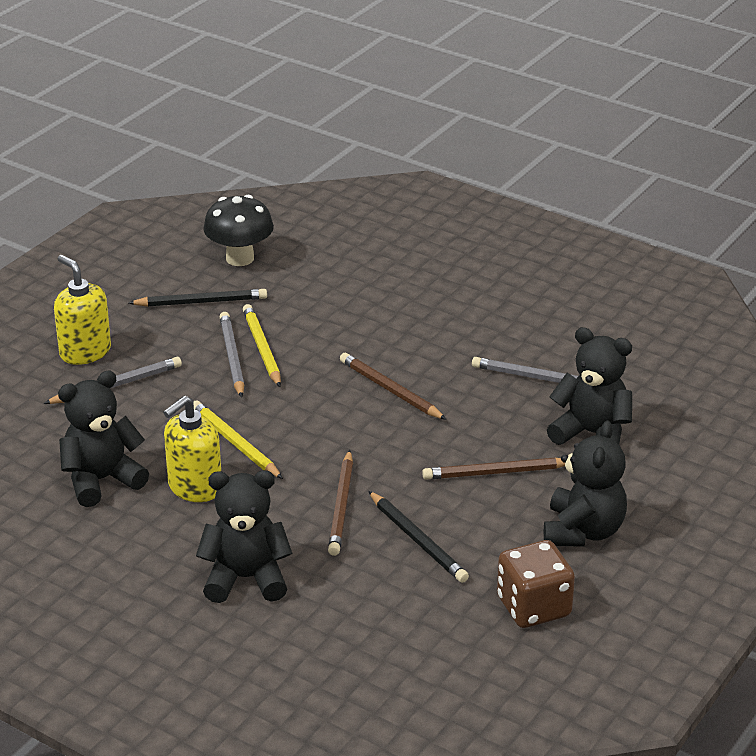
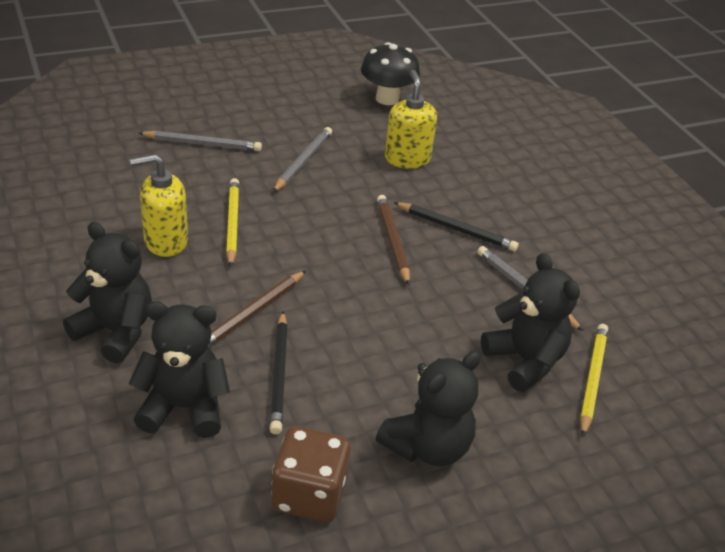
camera: 30 degrees right, 5 degrees up
(85, 352) = (210, 113): yellow soap dispenser -> yellow soap dispenser (407, 159)
(101, 480) = (111, 203): black teddy bear -> black teddy bear (184, 407)
(201, 302) = (326, 115): black pencil -> black pencil (456, 229)
(262, 348) = (331, 165): yellow pencil -> yellow pencil (592, 379)
(496, 472) = (406, 351): brown pencil -> none

